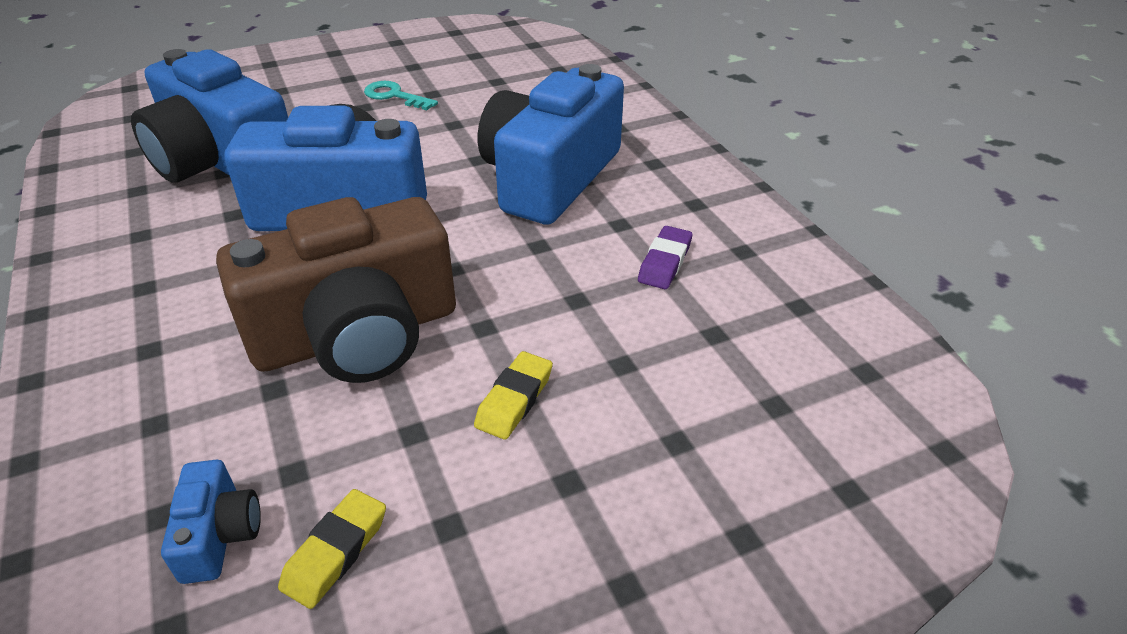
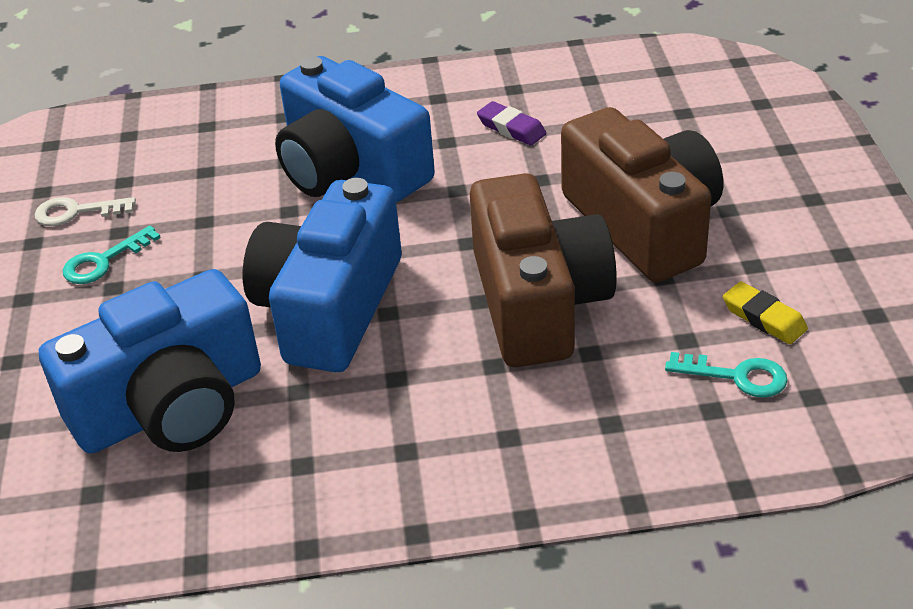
camera: 70 degrees left, 0 degrees up
(219, 534) = (737, 376): blue camera -> turquoise key
(452, 72) = (76, 212): none -> white key
(514, 400) = (643, 224): yellow eraser -> brown camera

